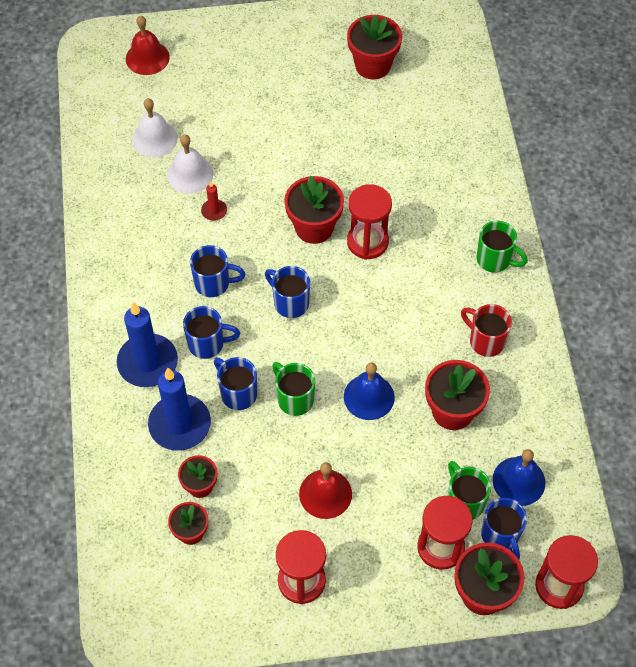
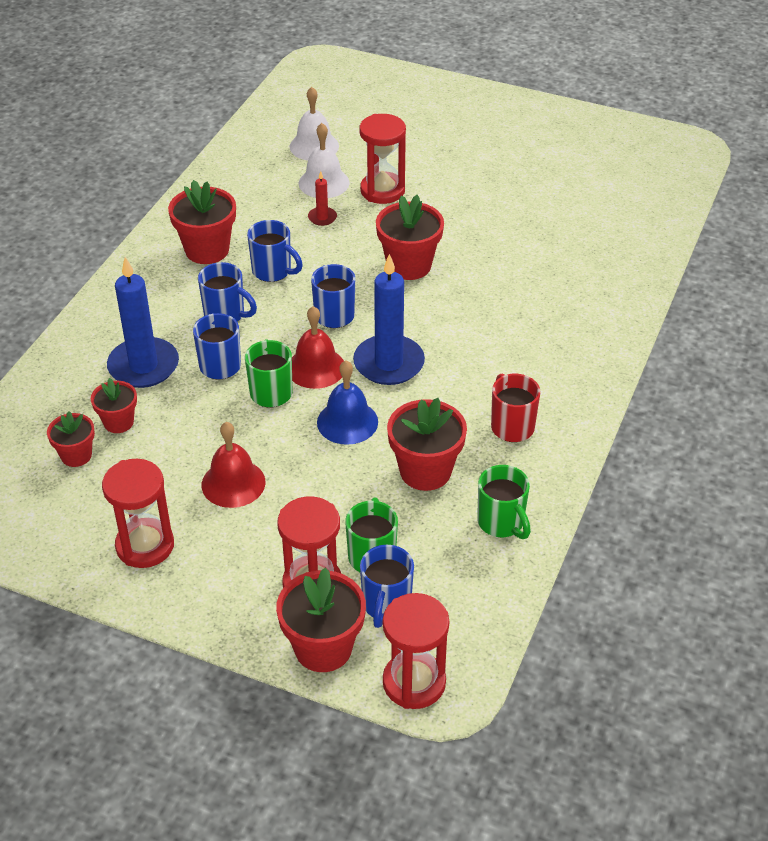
camera: 30 degrees right, 15 degrees down
(147, 58) = (359, 87): red bell -> red bell (316, 368)
(148, 363) = (157, 307): blue candle -> blue candle (389, 363)
(367, 242) = (453, 297): red hourglass -> red hourglass (382, 190)
(373, 65) = (575, 164): red flower pot -> red flower pot (207, 250)
(495, 260) = (578, 362): green mug -> green mug (501, 523)
(518, 481) = (447, 564): blue bell -> none

